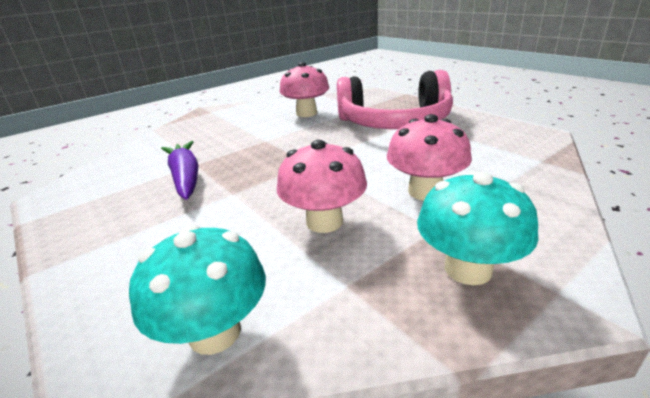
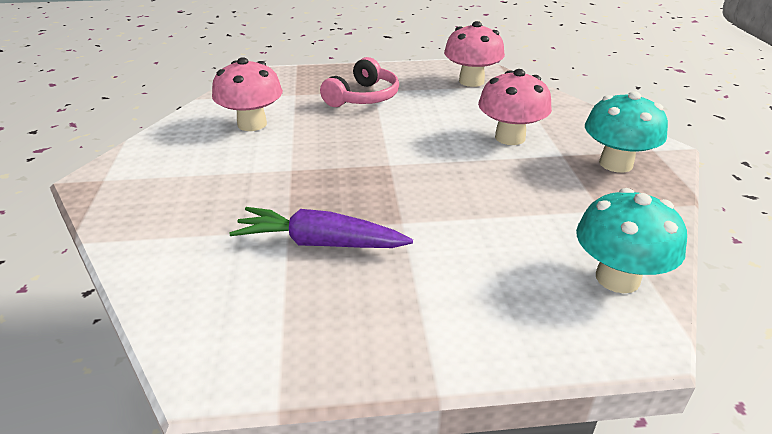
camera: 60 degrees left, 5 degrees up
(324, 222) = (511, 191): pink mushroom -> pink mushroom (471, 81)
(394, 122) = (363, 97): pink headphones -> pink headphones, size x0.58

